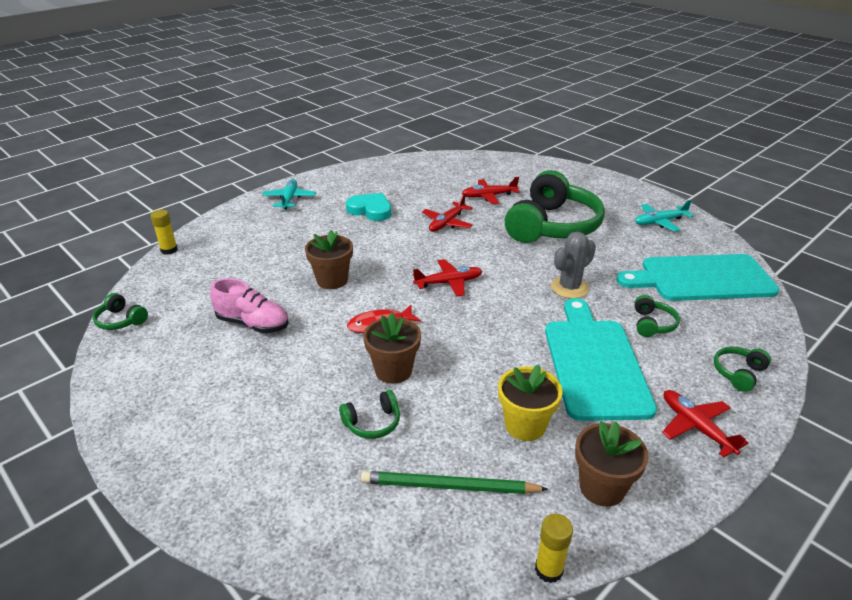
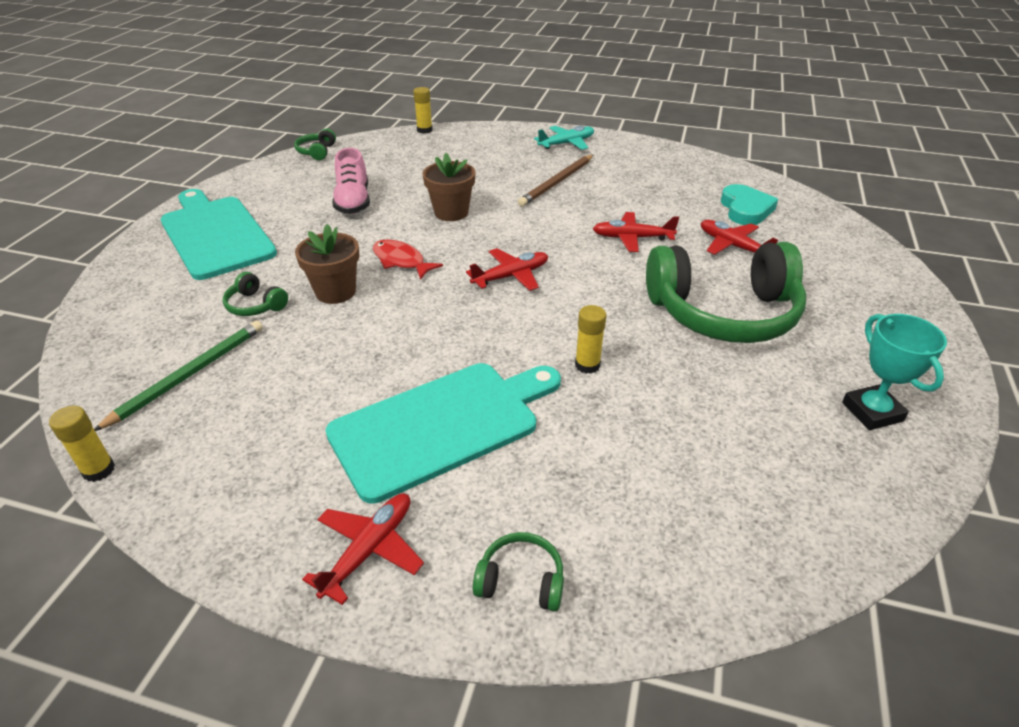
camera: 60 degrees right, 5 degrees up
(342, 223) = (557, 182): none -> brown pencil
(370, 210) = (600, 188): turquoise heart -> turquoise heart (745, 209)
(448, 283) = (510, 276): red plane -> red plane turned 75 degrees counterclockwise
(449, 486) = (189, 375): green pencil -> green pencil turned 60 degrees clockwise
(525, 425) = (298, 399): yellow flower pot -> none
(569, 288) = (587, 365): grey cactus -> yellow glue stick
(602, 487) = (224, 483): brown flower pot -> none
(652, 324) = (571, 461): green headphones -> none
(660, 222) = (872, 412): turquoise plane -> turquoise trophy
(701, 278) = (749, 493): turquoise cutting board -> turquoise cutting board (216, 234)

